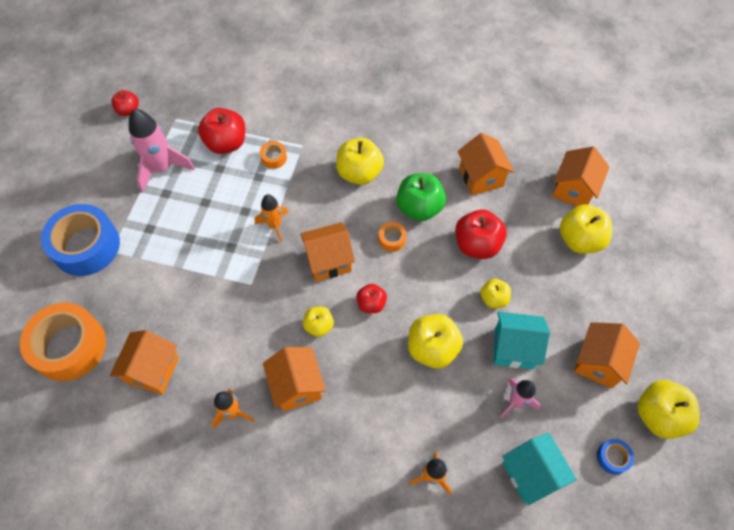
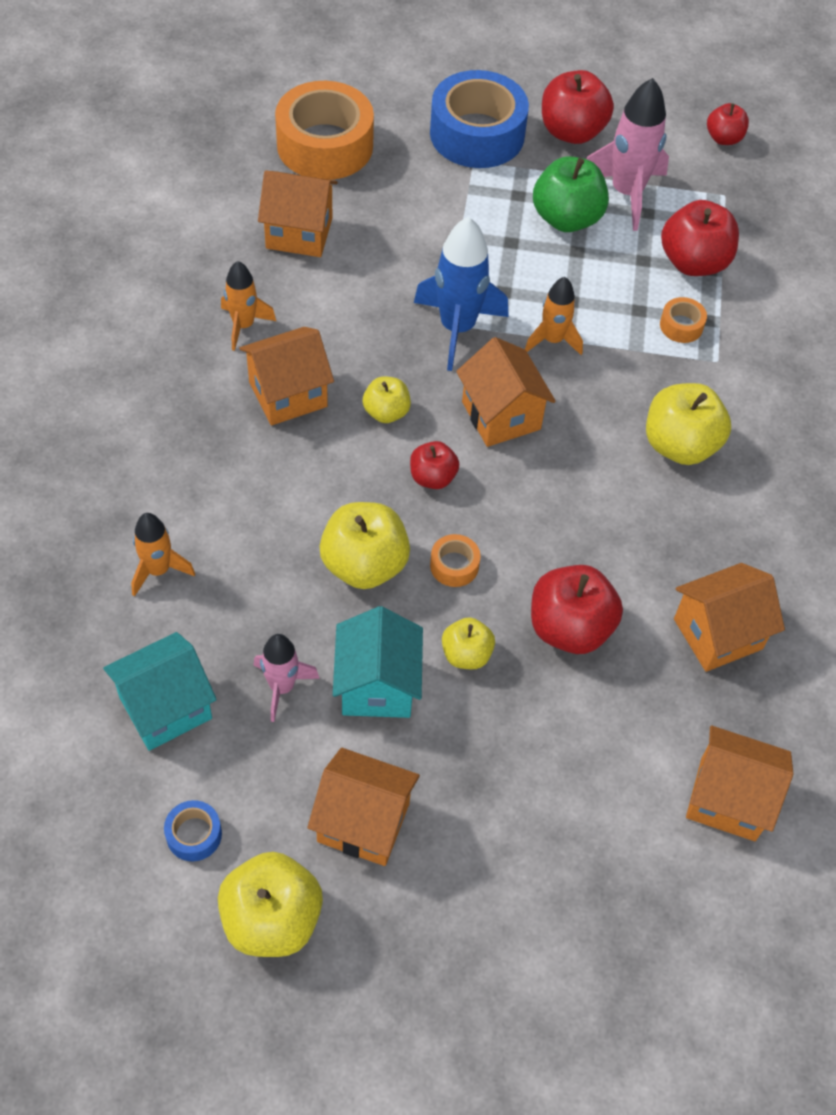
camera: 80 degrees right, 5 degrees down
(100, 190) = (572, 132): none -> red apple
(257, 277) = (457, 328): none -> blue rocket
(392, 239) = (557, 499): orange tape -> orange tape (454, 565)
(419, 208) = (628, 537): green apple -> green apple (566, 218)
(579, 240) = (613, 804): yellow apple -> none

